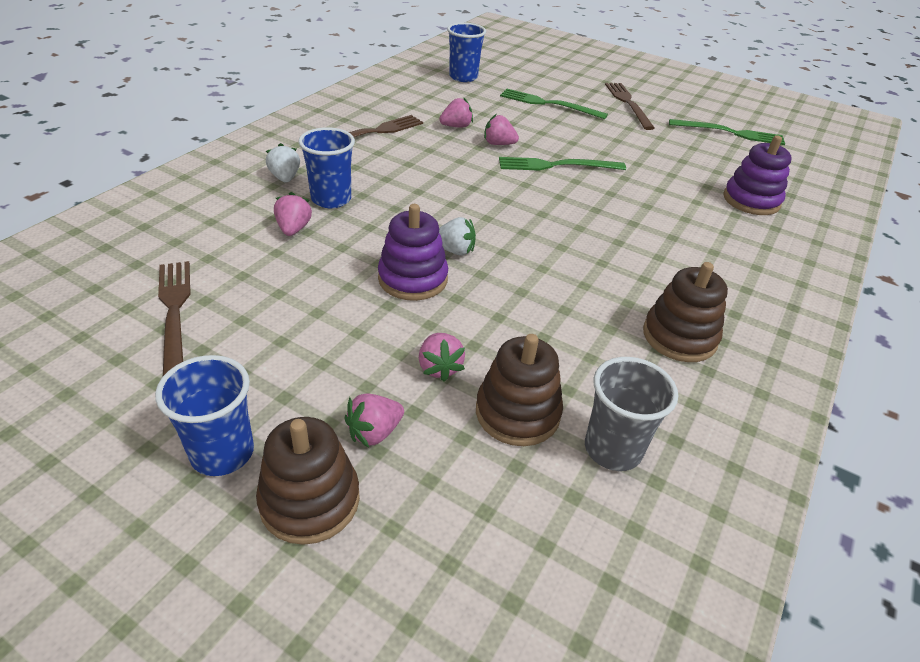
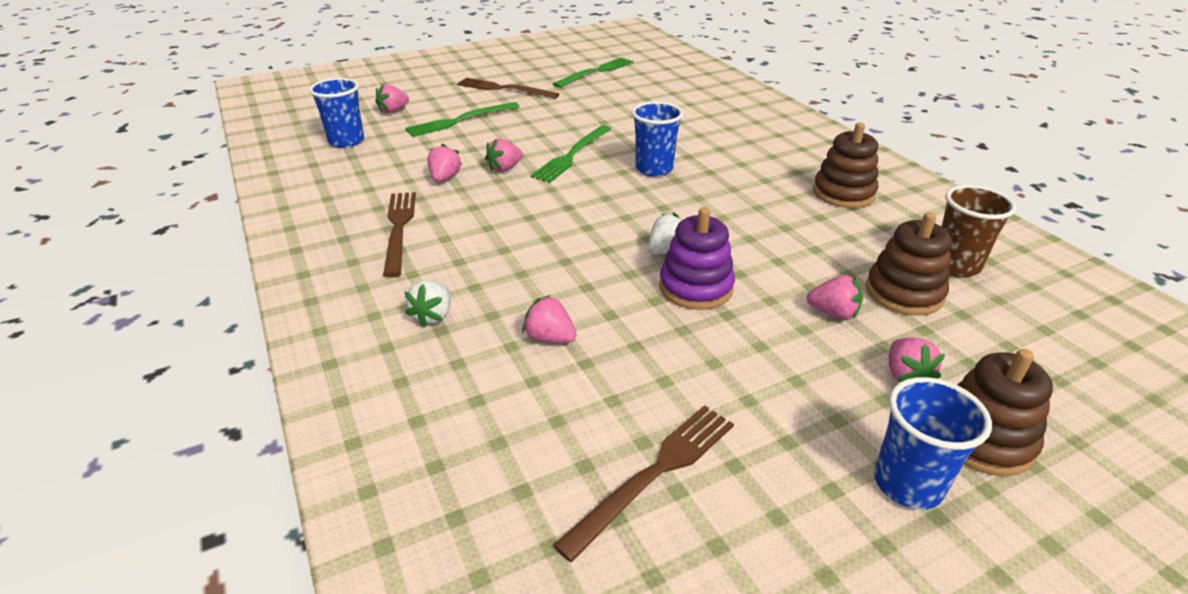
camera: 55 degrees left, 5 degrees down
(174, 313) = (654, 473): brown fork -> brown fork turned 120 degrees clockwise
(285, 178) = (433, 316): white strawberry -> white strawberry turned 90 degrees counterclockwise
(331, 199) = (511, 295): blue cup -> blue cup (654, 169)
(527, 76) = (393, 111): none -> pink strawberry
(612, 449) = (955, 265): grey cup -> brown cup
(751, 200) = (696, 103): purple stacking toy -> none

